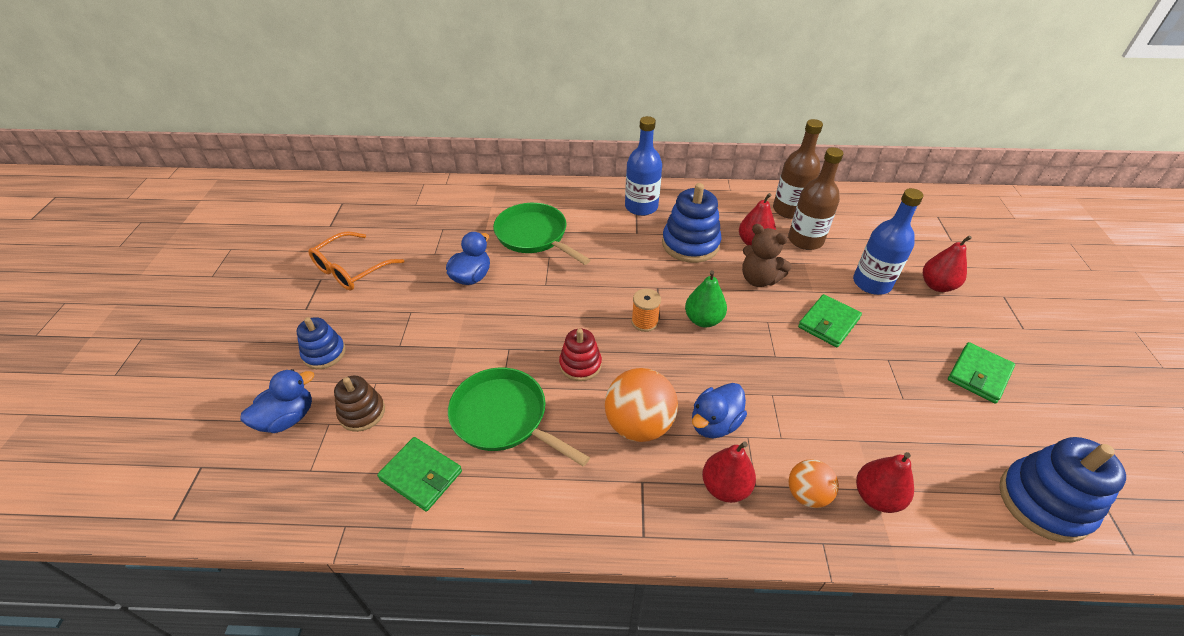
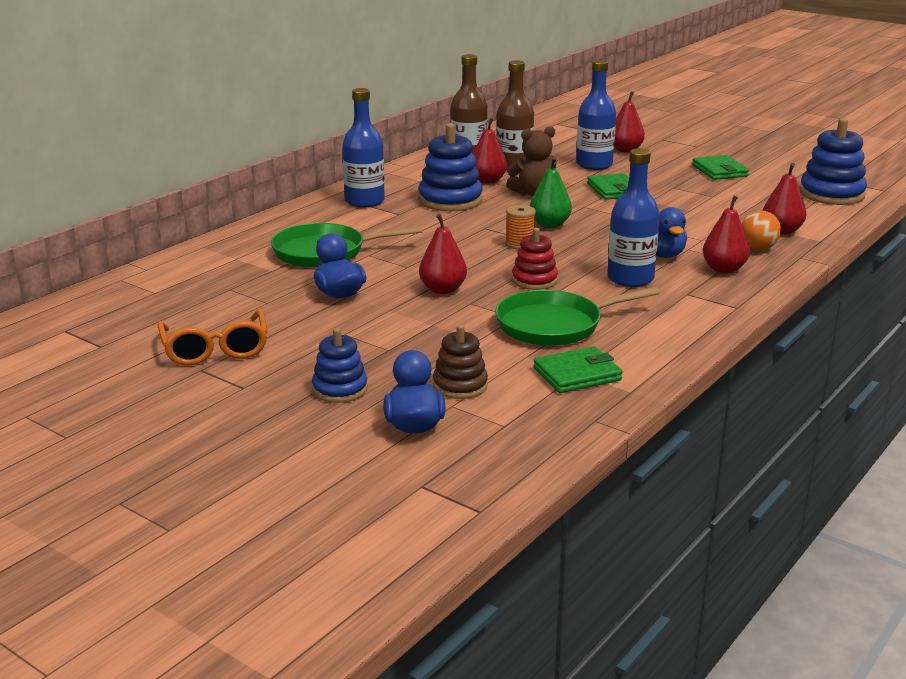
camera: 55 degrees left, 20 degrees down
(520, 322) = (443, 290): none -> red pear
(639, 424) = (630, 278): orange ball -> blue bottle

